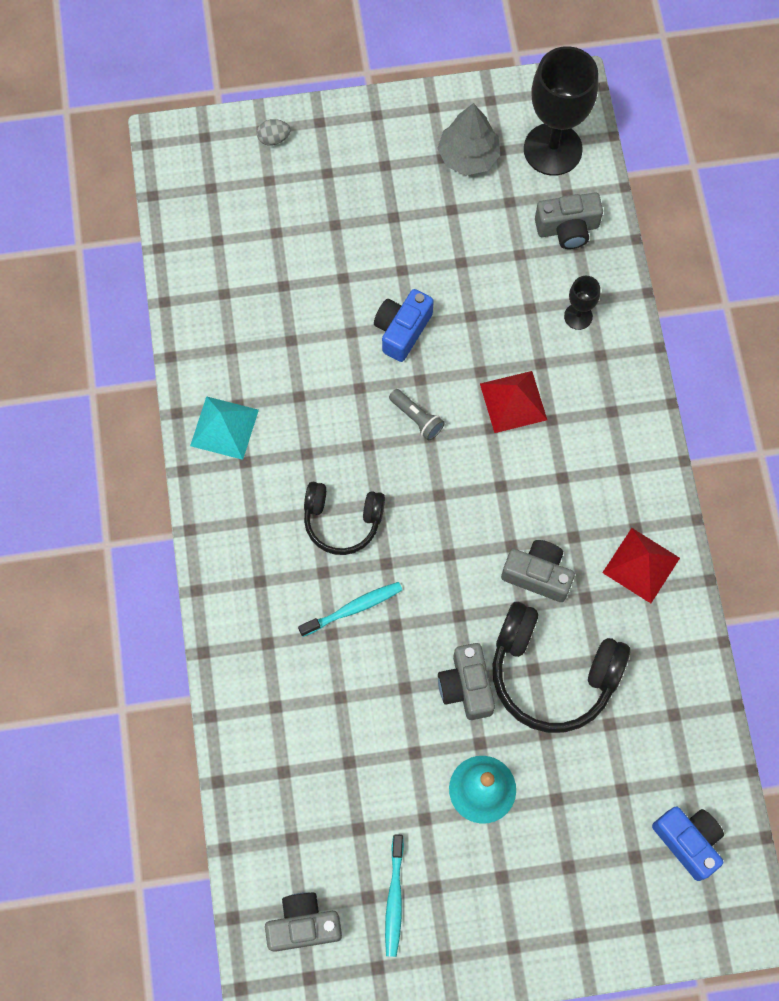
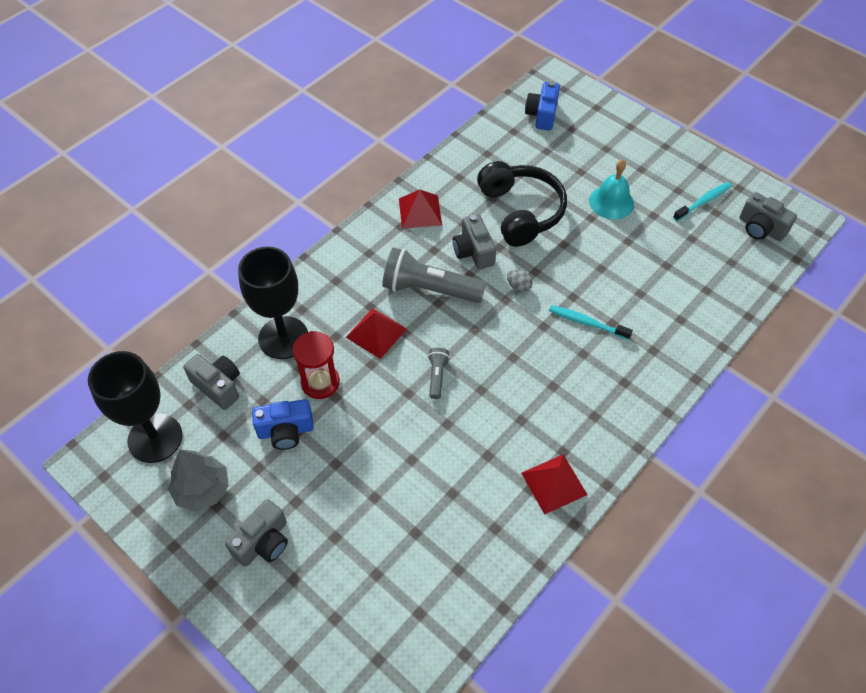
camera: 130 degrees left, 15 degrees down
(224, 427) = (553, 483): turquoise pyramid -> red pyramid
(274, 139) = (293, 647): grey egg -> grey egg (518, 286)
(342, 521) = (543, 367): black headphones -> none
(402, 330) = (382, 429): blue camera -> blue camera (285, 431)
(466, 686) = (569, 242): grey camera -> grey camera (263, 542)
(497, 314) = (320, 382): none -> red hourglass
(524, 491) = (429, 289): none -> grey flashlight
(578, 316) = (283, 338): black goblet -> black goblet, size x2.15

